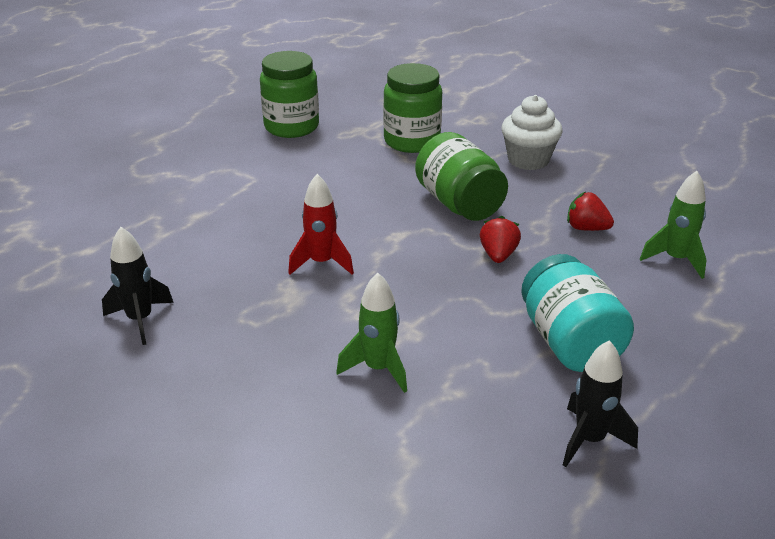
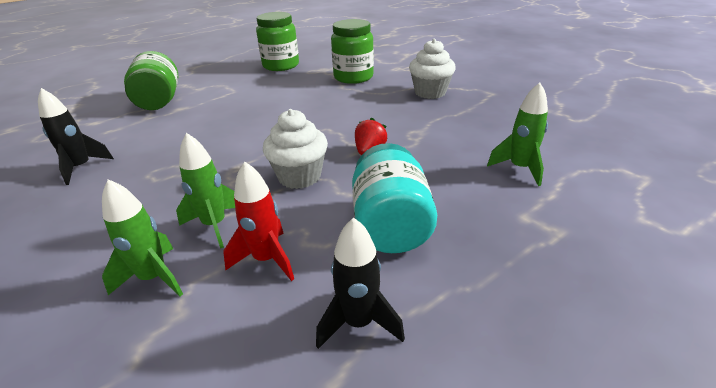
camera: 15 degrees right, 0 degrees up
(322, 263) = (235, 144): red rocket -> red rocket (267, 259)
(356, 433) = (154, 278): none -> green rocket
(435, 298) = (299, 176): none -> white cupcake
(459, 204) = (362, 115): green jar -> green jar (159, 101)
(586, 228) = (452, 139): red strawberry -> none

